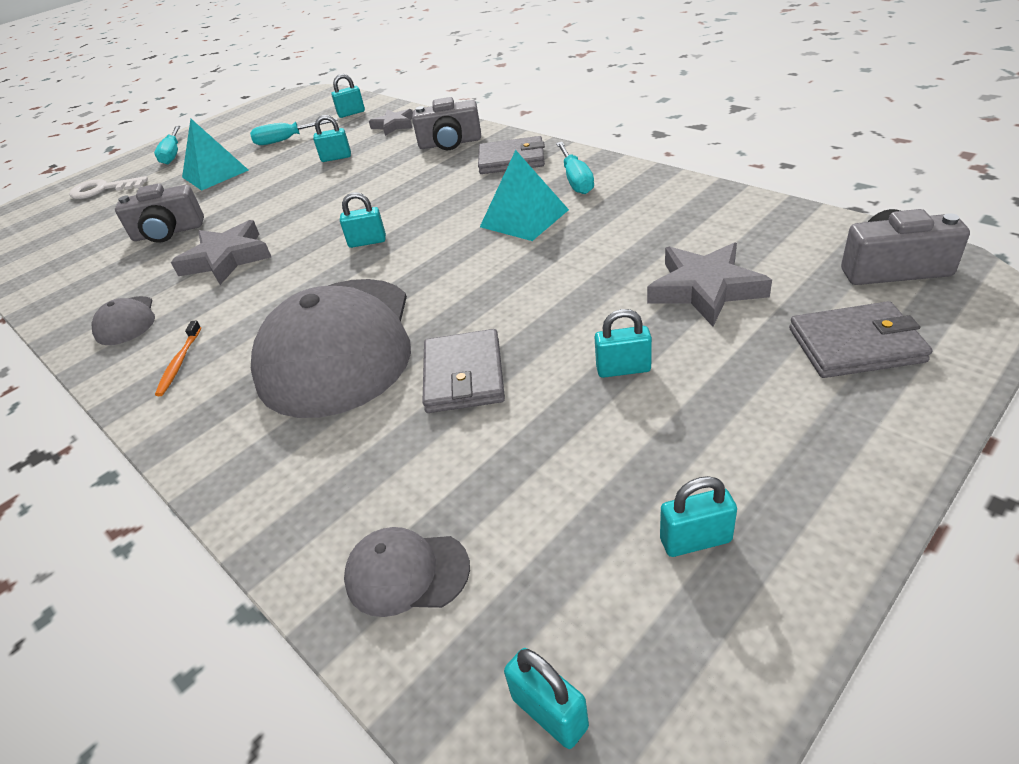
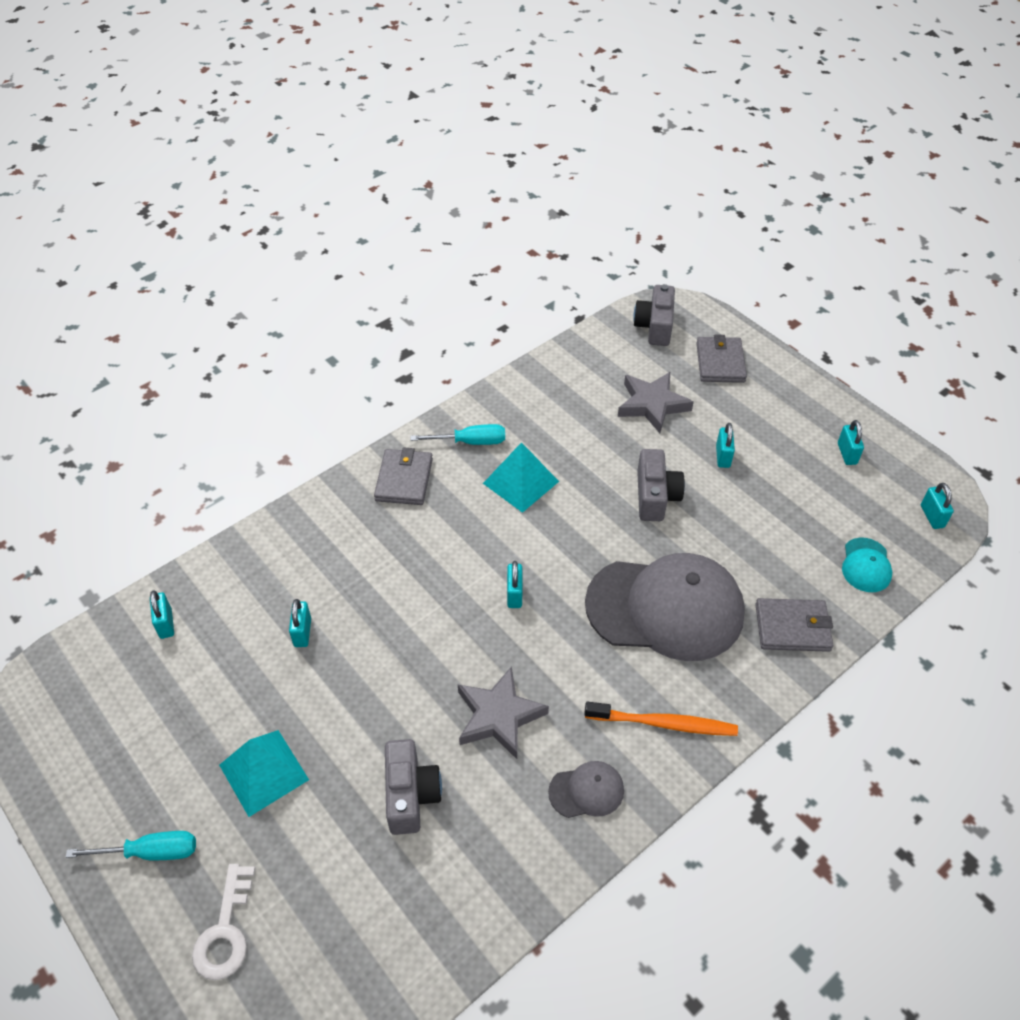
camera: 90 degrees left, 10 degrees up
(179, 363) = (664, 724): orange toothbrush -> orange toothbrush, size x1.74
(287, 140) = (205, 695): turquoise screwdriver -> none
(394, 125) = (243, 576): grey star -> none
(406, 573) = (866, 565): grey cap -> turquoise cap
(450, 143) = (333, 525): grey camera -> grey camera (655, 496)
(464, 375) = (714, 533): grey wallet -> grey wallet (792, 627)
(549, 712) = (932, 516): turquoise padlock -> turquoise padlock turned 60 degrees counterclockwise

